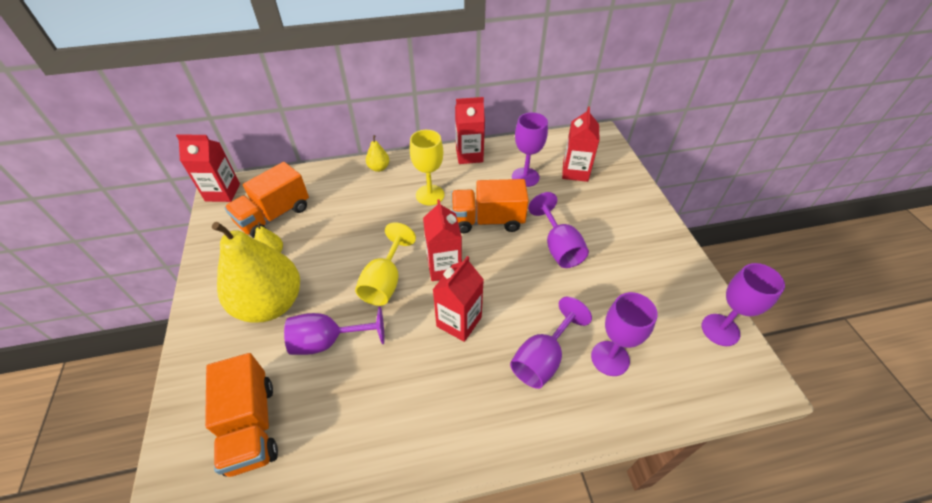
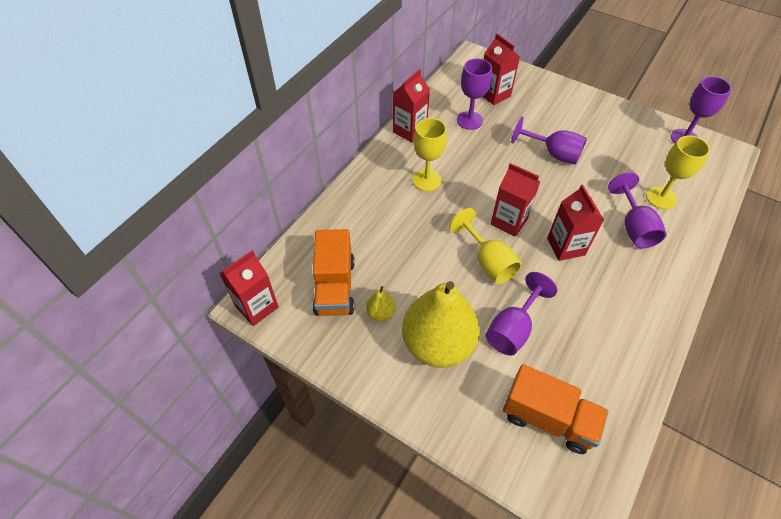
camera: 45 degrees left, 5 degrees up
(379, 168) = (358, 188): yellow pear -> none
(487, 220) = (489, 169): orange truck -> none
(610, 358) = (661, 198): purple goblet -> yellow goblet

